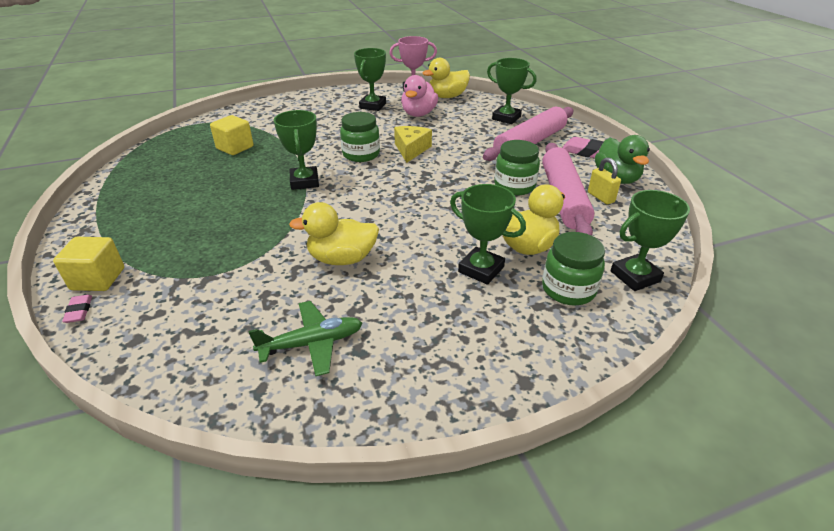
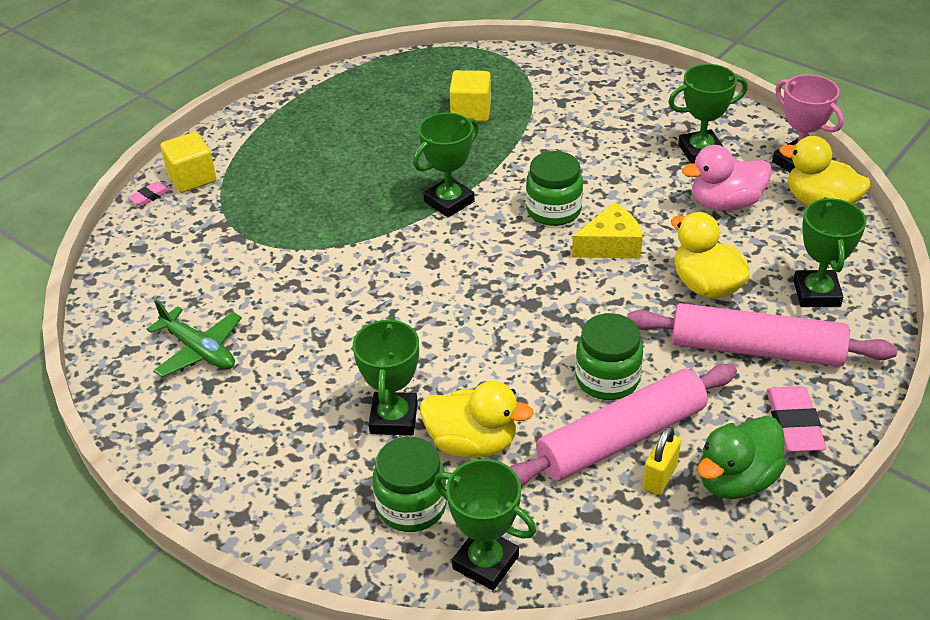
camera: 60 degrees right, 5 degrees up
(342, 259) = (331, 305): yellow duck -> yellow duck (706, 286)

